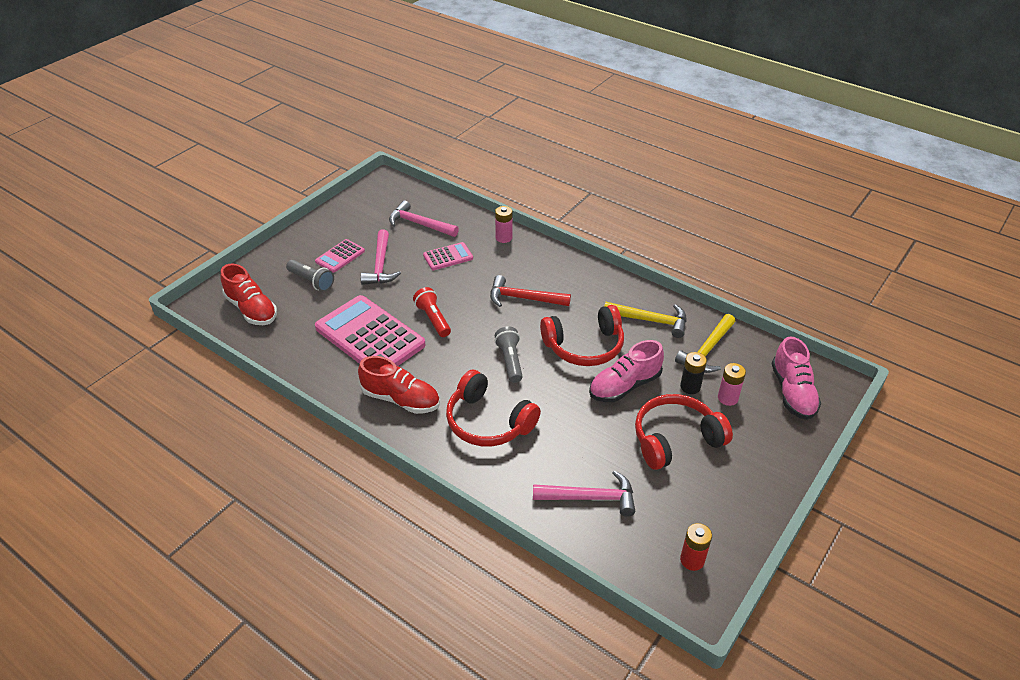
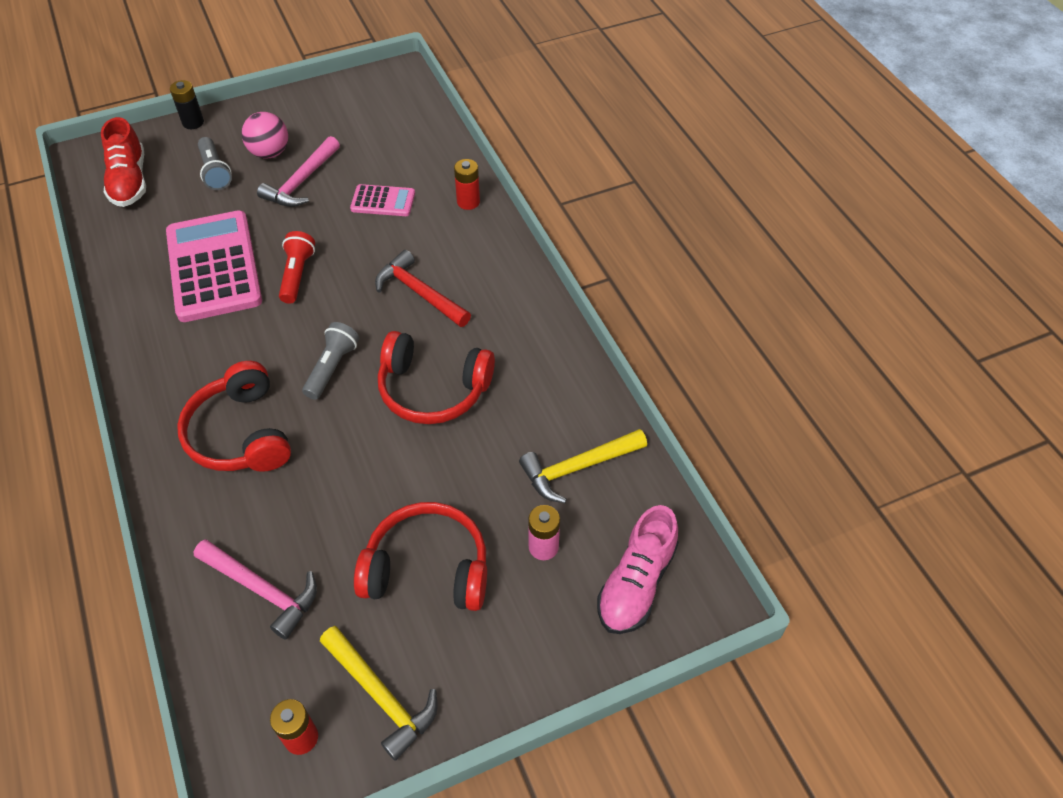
camera: 30 degrees right, 10 degrees up
(340, 256) = (270, 153): pink calculator -> pink ball
(401, 399) = (177, 360): red shoe -> none
(419, 224) = (389, 145): pink hammer -> none
(503, 238) = (468, 202): pink battery -> red battery
(624, 386) = (432, 465): pink shoe -> none
(651, 321) = (544, 392): yellow hammer -> yellow hammer (381, 696)
(690, 387) = (510, 507): black battery -> black battery (193, 122)

